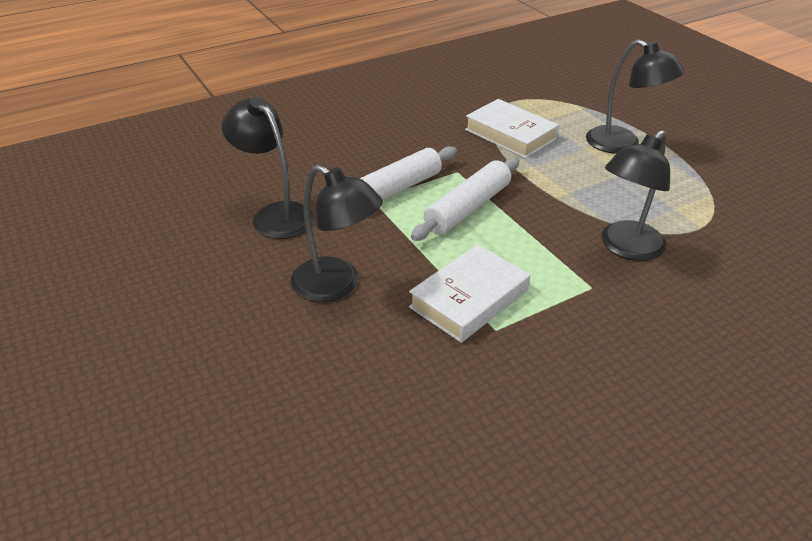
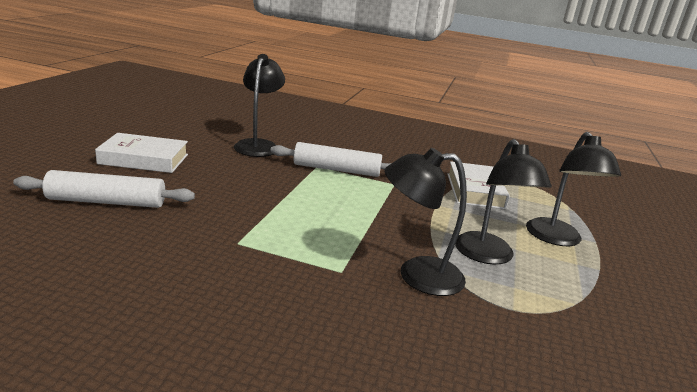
camera: 45 degrees right, 15 degrees down
(336, 286) = (215, 179): black lamp -> black lamp (488, 256)
(468, 208) = (359, 198): white rolling pin -> white rolling pin (107, 202)
(469, 299) = (259, 224): white book -> white book (144, 159)

